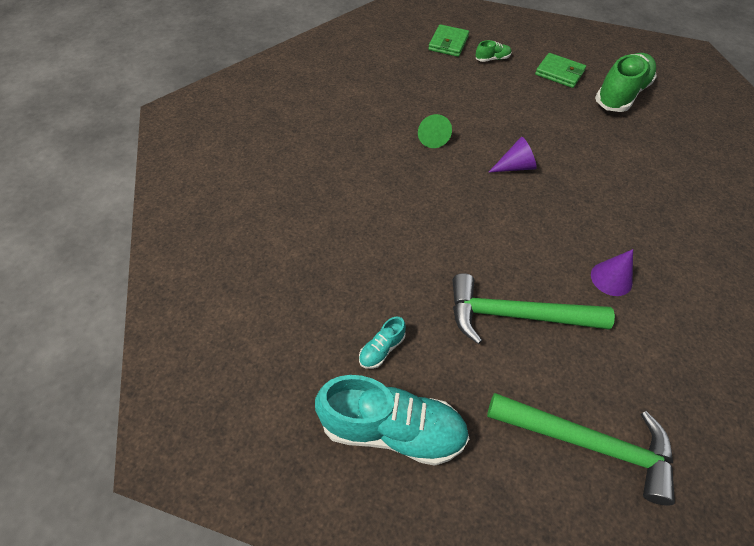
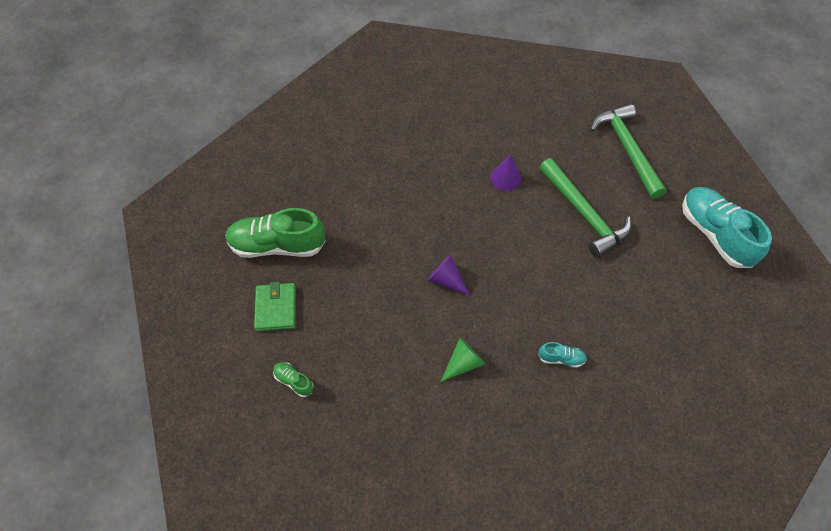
camera: 125 degrees left, 5 degrees up
(382, 349) = (679, 269): turquoise shoe -> turquoise shoe (561, 358)
(448, 43) = (293, 444): green wallet -> none

